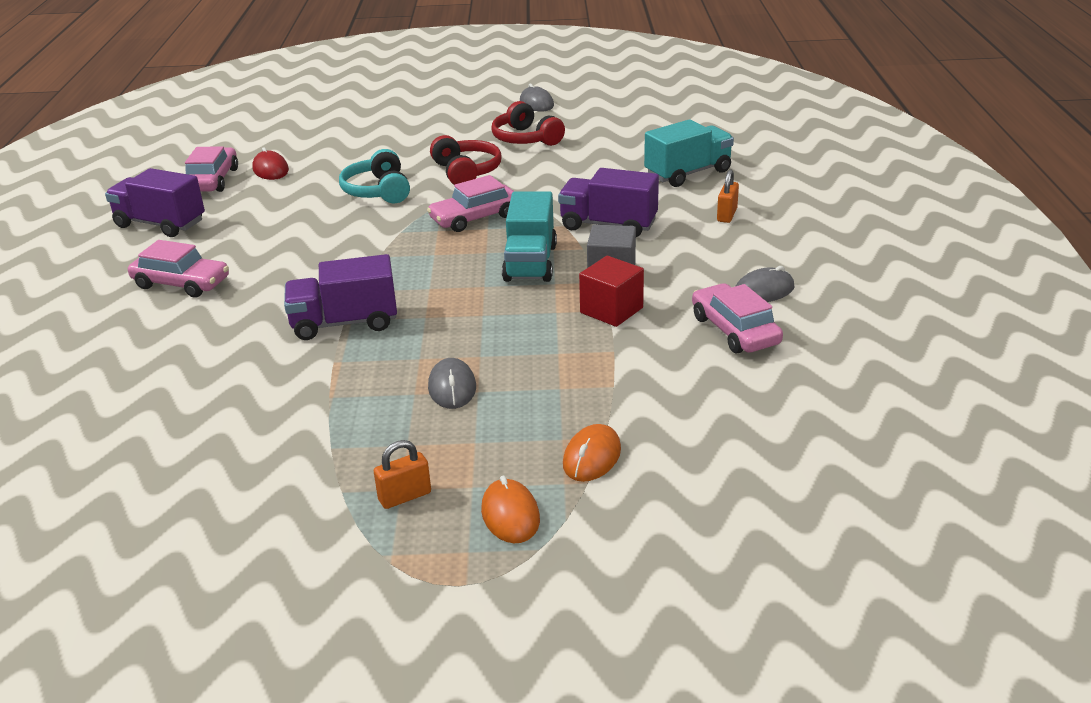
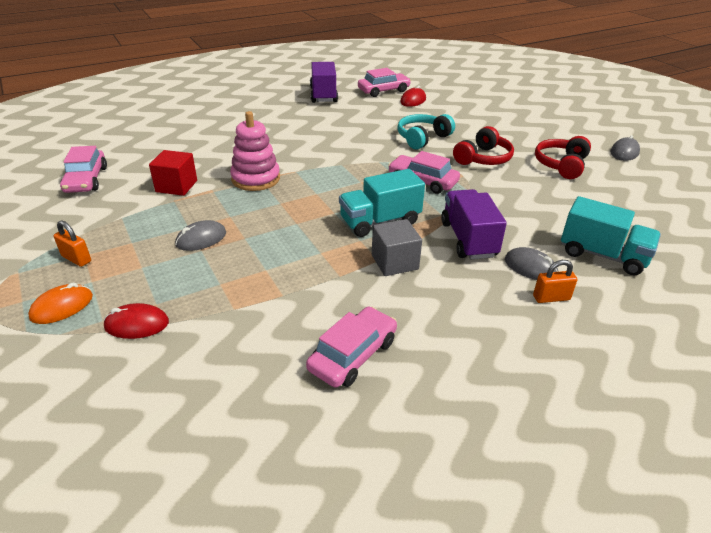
camera: 60 degrees right, 5 degrees up
(181, 283) = (267, 120): pink car -> pink car (86, 180)
(345, 323) = (256, 179): purple truck -> pink stacking toy
(592, 457) = (137, 324): orange mouse -> red mouse
(611, 310) = (340, 277): red cube -> red cube (176, 186)
(764, 291) = (434, 357): grey mouse -> grey mouse (530, 267)

